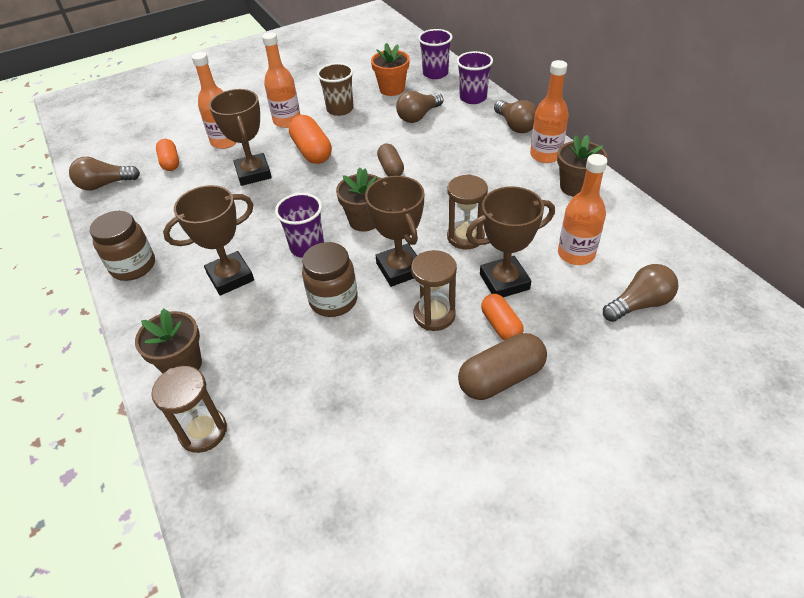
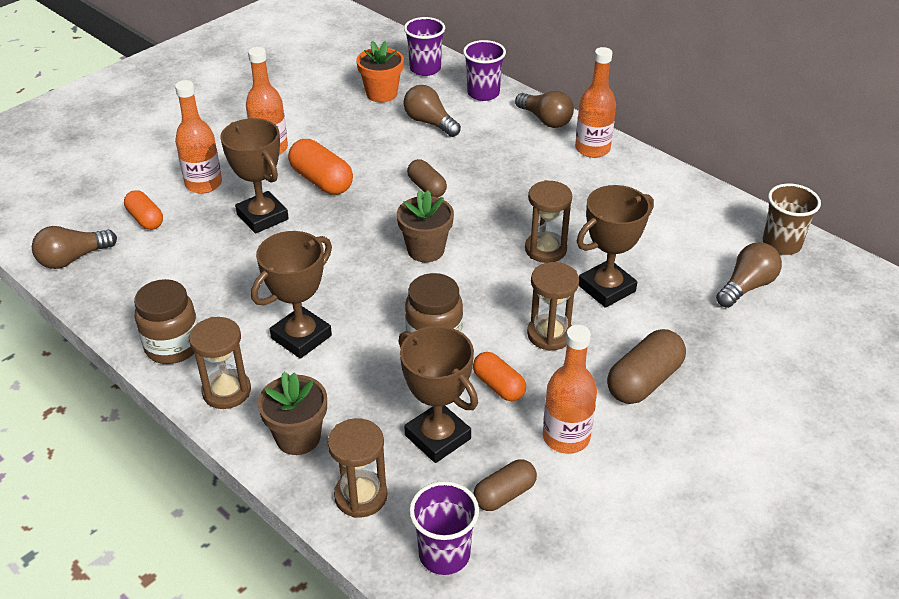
camera: 20 degrees left, 5 degrees down
(151, 312) = (226, 391): none -> brown hourglass
(307, 247) = (374, 289): purple cup -> purple cup (444, 554)
(323, 462) = (504, 494): none -> brown capsule
(340, 109) = (330, 126): brown cup -> brown cup (781, 244)
(400, 269) = (491, 295): brown trophy -> brown trophy (437, 437)
(418, 116) = (429, 123): brown light bulb -> brown light bulb turned 105 degrees clockwise
(501, 325) = (622, 331): orange capsule -> orange capsule (498, 386)
(575, 187) = (638, 179): brown flower pot -> none
(576, 254) = (667, 248): orange bottle -> orange bottle (566, 437)

